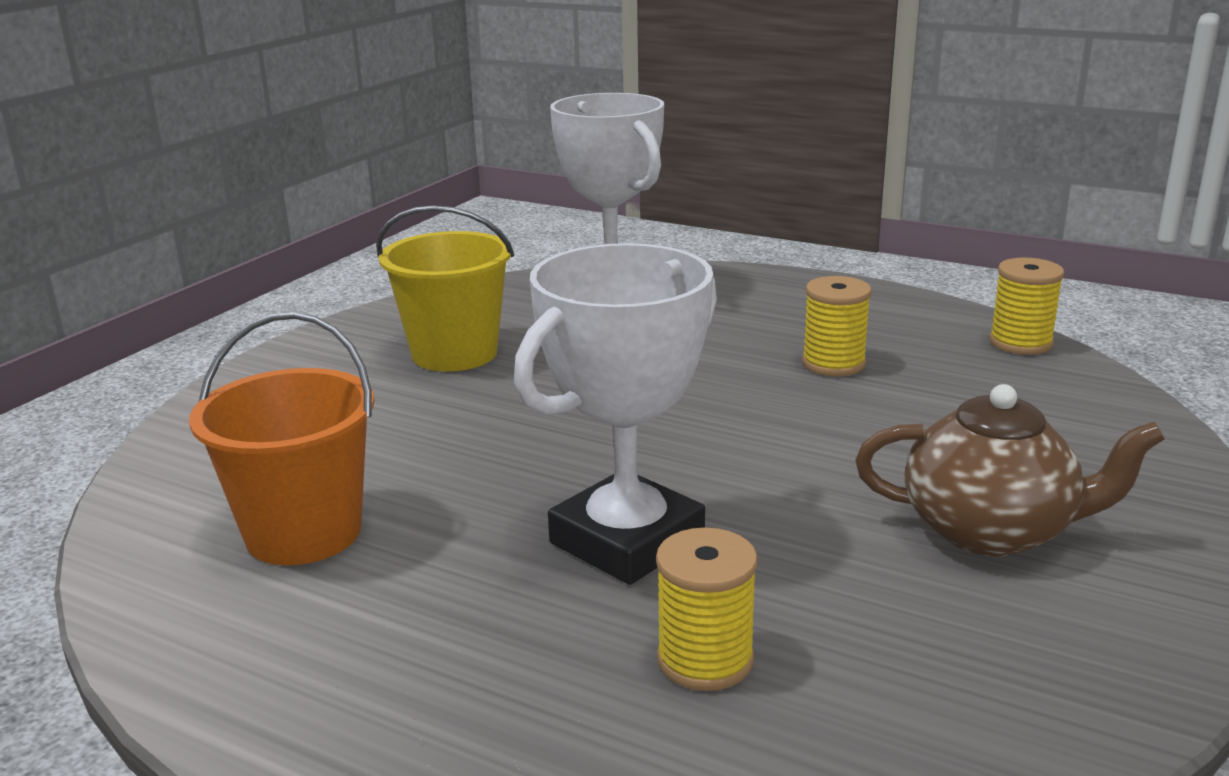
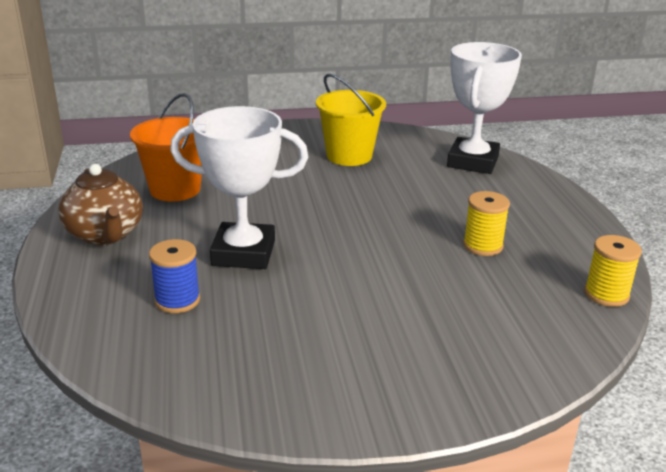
camera: 50 degrees right, 5 degrees up
(705, 660) = (177, 300): yellow spool -> blue spool
(991, 531) = (362, 342): brown teapot -> brown teapot (105, 235)

